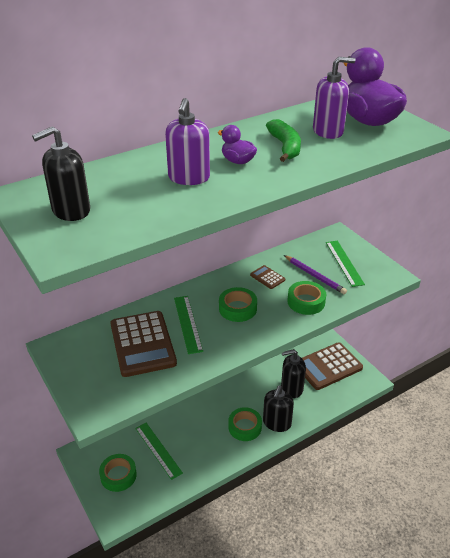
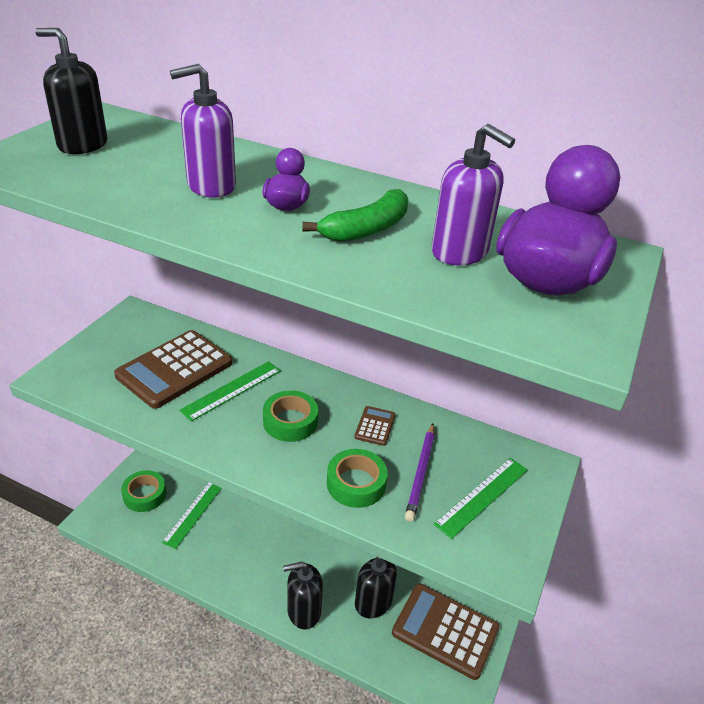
camera: 55 degrees right, 0 degrees up
(245, 427) = (276, 579): green tape -> none

